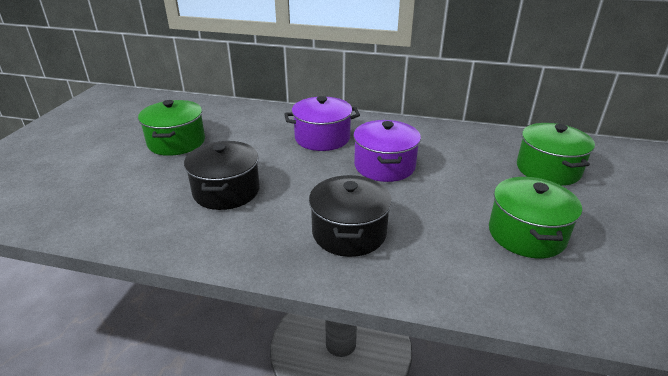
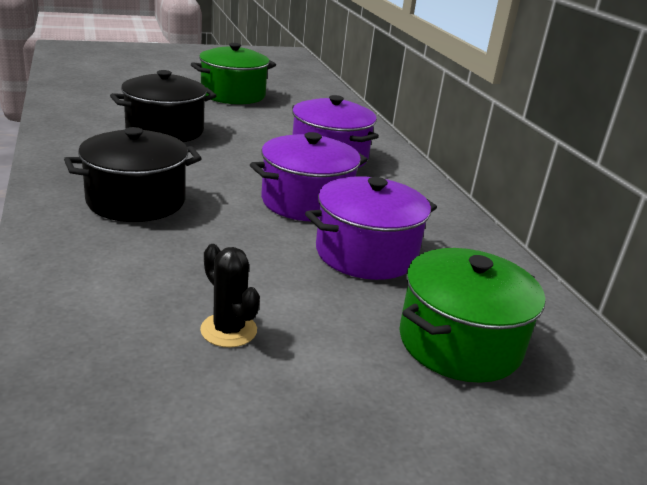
camera: 55 degrees right, 5 degrees down
(456, 166) = (366, 253): none -> purple pot
(526, 234) = (228, 330): green pot -> black cactus

